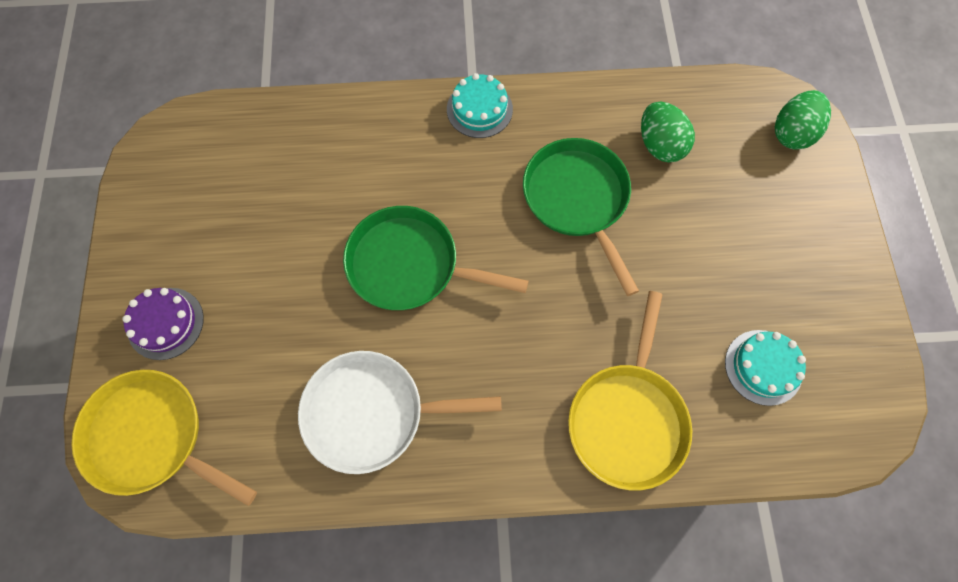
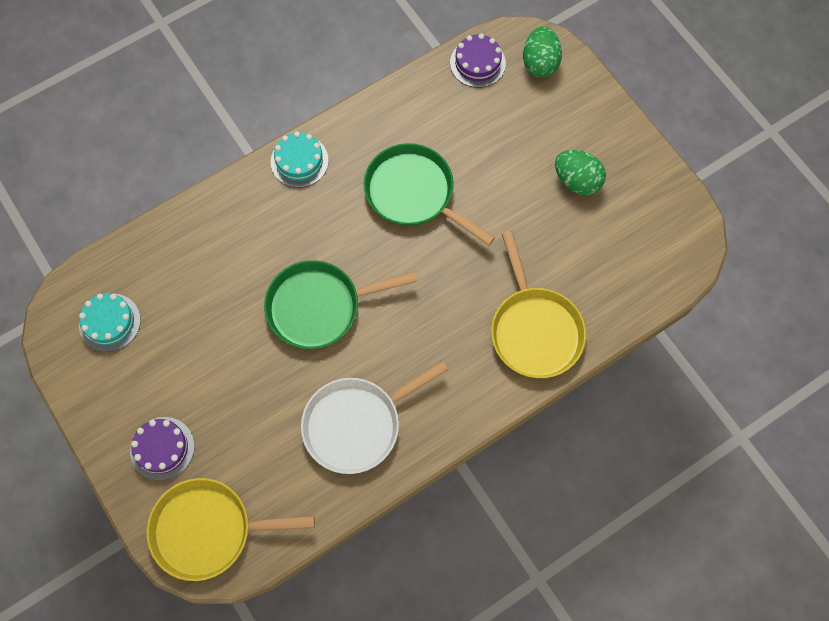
camera: 30 degrees left, 0 degrees up
(660, 145) = (450, 121): green egg -> green egg (577, 181)
(722, 101) = (477, 63): none -> purple cake
(763, 367) = (605, 245): turquoise cake -> turquoise cake (109, 322)

